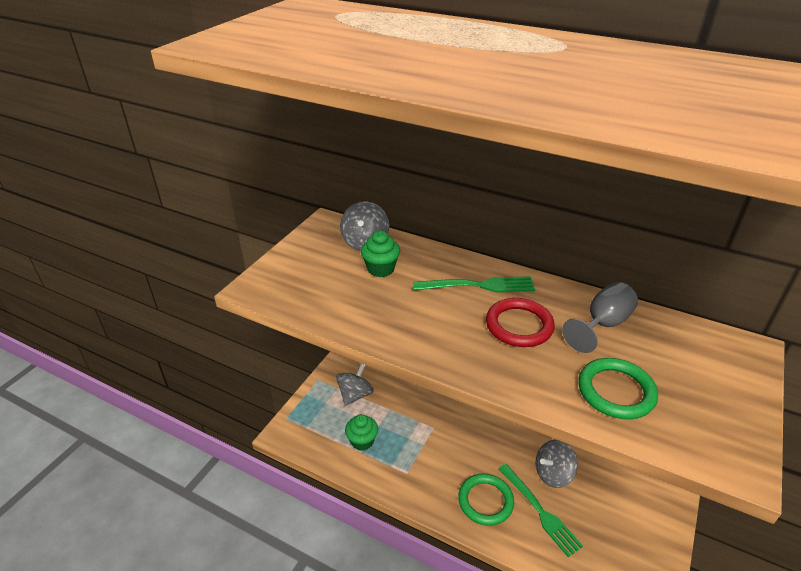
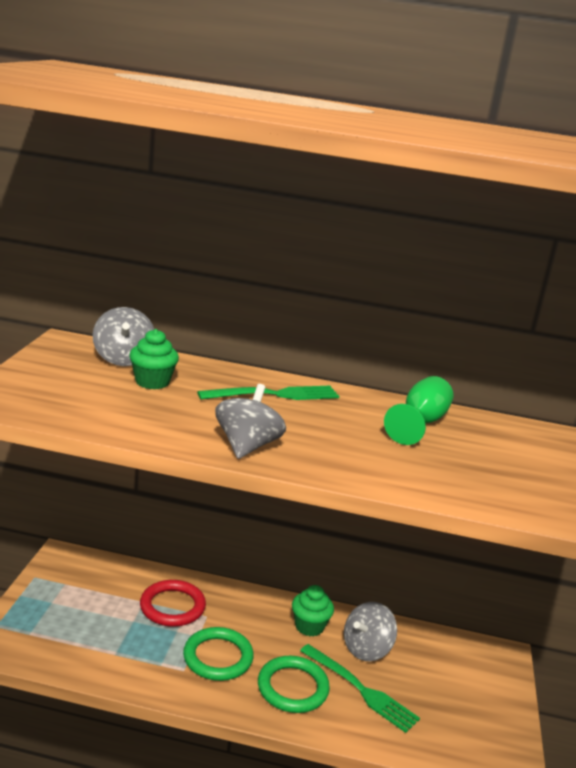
camera: 20 degrees left, 15 degrees down
(355, 395) = (92, 589): grey spinning top -> grey spinning top (247, 446)
(362, 441) = (114, 641): green cupcake -> green cupcake (309, 626)
(519, 325) = (333, 426): red ring -> red ring (172, 606)
(602, 324) = (420, 423): grey goblet -> green goblet
(616, 391) = (454, 474): green ring -> green ring (218, 657)

